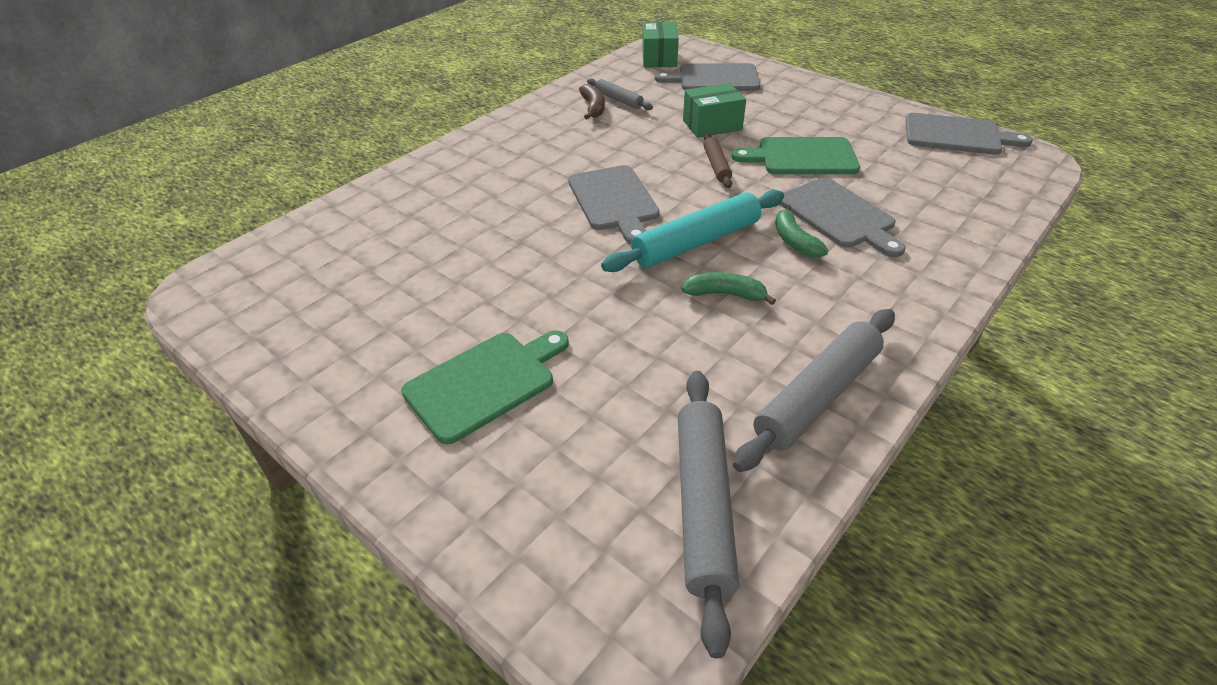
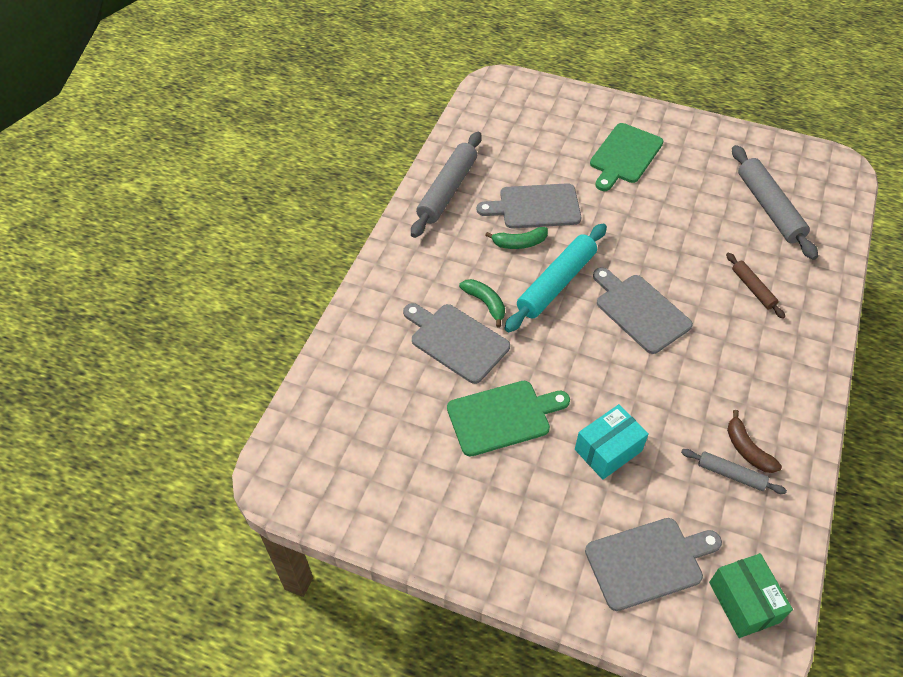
camera: 160 degrees right, 10 degrees up
(703, 505) = (489, 130): grey rolling pin -> grey rolling pin (769, 208)
(712, 125) = (608, 450): green box -> turquoise box
(716, 165) = (577, 381): brown rolling pin -> brown rolling pin (752, 289)
(957, 135) = (350, 502): grey cutting board -> grey cutting board (535, 206)

